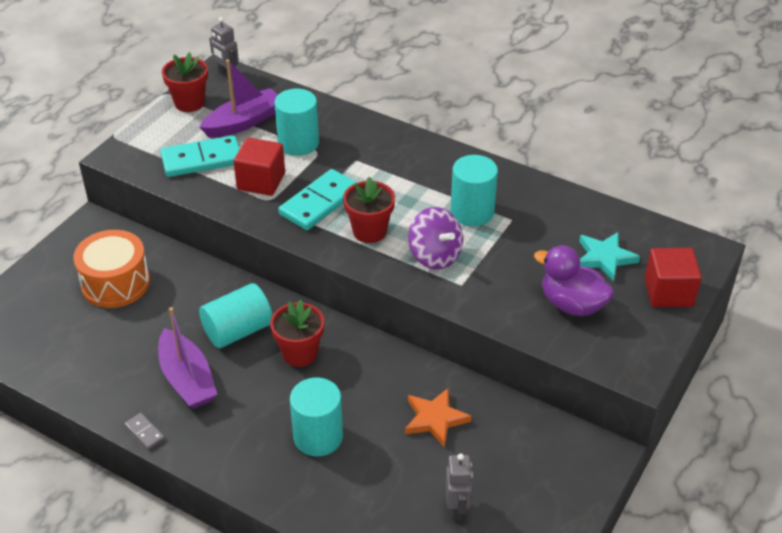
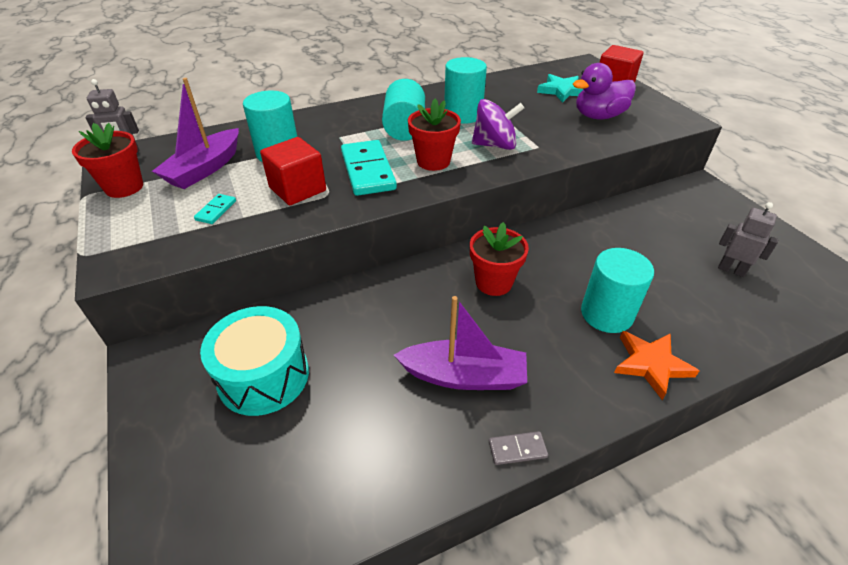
camera: 55 degrees left, 0 degrees up
(115, 283) = (263, 376): orange drum -> turquoise drum
(202, 160) = (216, 210): turquoise domino -> turquoise domino, size x0.46
(238, 331) = (429, 310): turquoise cylinder -> turquoise cylinder (404, 128)
(244, 122) = (205, 169): purple boat -> purple boat turned 150 degrees counterclockwise
(435, 419) = (625, 241): orange star -> orange star (651, 364)

